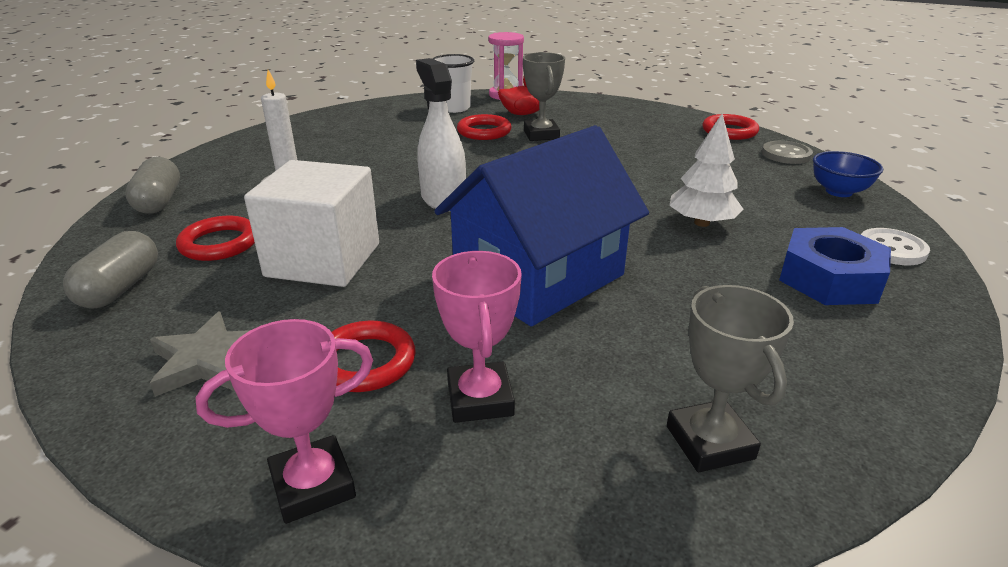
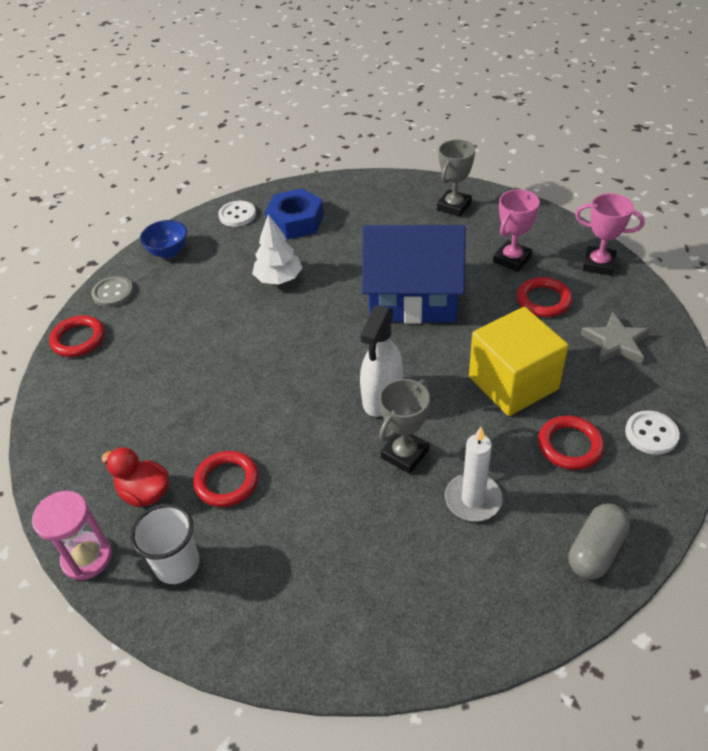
camera: 130 degrees left, 15 degrees up
(120, 288) = (651, 434): grey capsule -> white button
(323, 260) = (513, 383): white cube -> yellow cube
(541, 135) = (196, 438): grey trophy -> grey trophy (404, 454)

